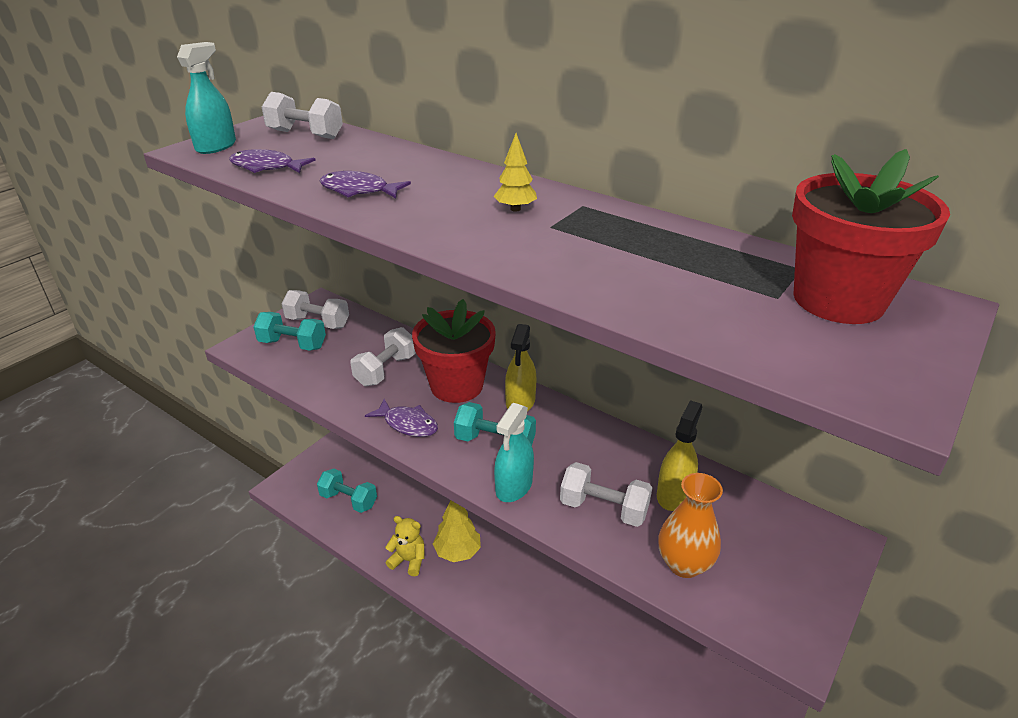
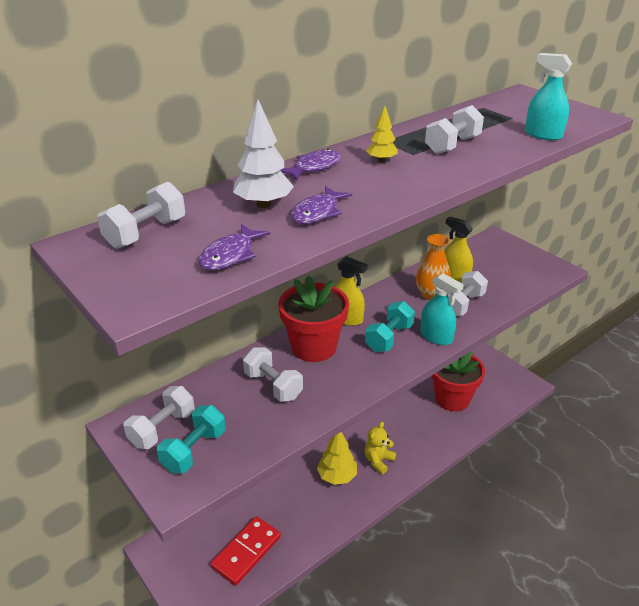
camera: 75 degrees left, 0 degrees up
(216, 146) = (139, 287): turquoise spray bottle -> turquoise spray bottle (543, 135)
(349, 500) = (246, 552): turquoise dumbbell -> red domino
(371, 166) = (264, 204): none -> white tree
(407, 424) = (353, 380): purple fish -> purple fish (314, 167)
(408, 560) = (335, 511): yellow teddy bear -> yellow teddy bear (378, 461)
(601, 250) = (452, 145): none -> white dumbbell
(684, 564) = (508, 287): orange vase -> orange vase (431, 294)
(838, 300) = (517, 107): red flower pot -> red flower pot (452, 399)

